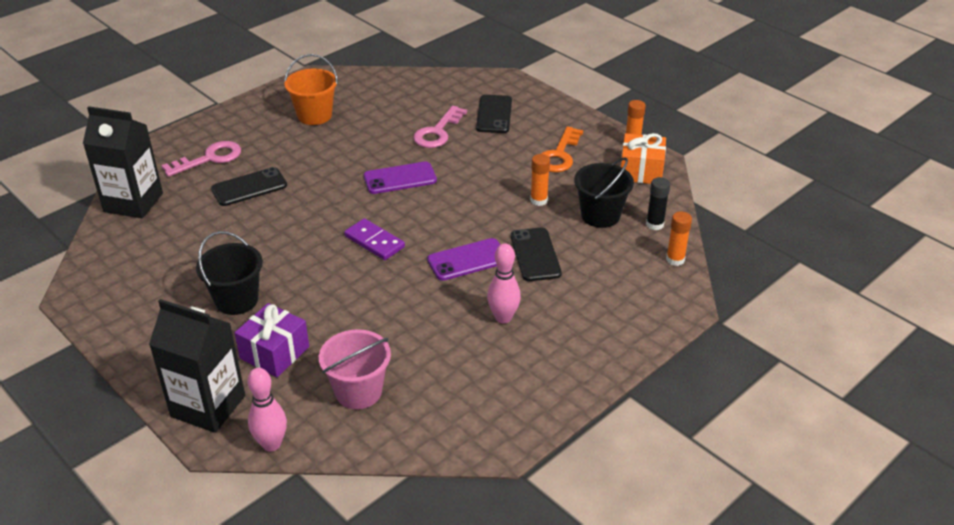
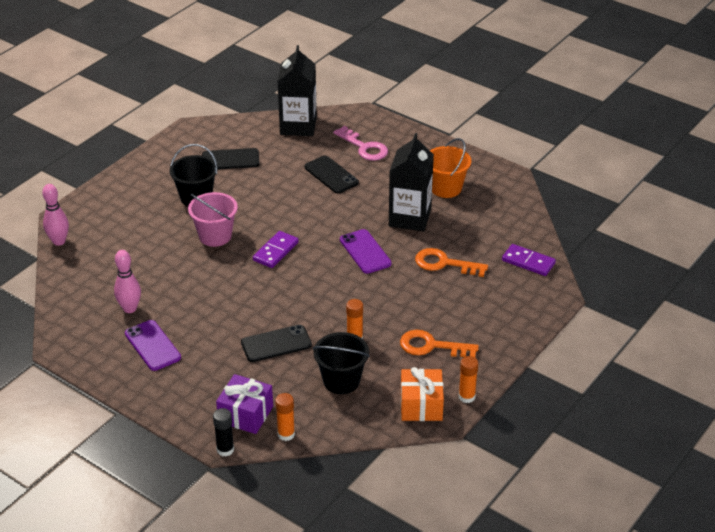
camera: 80 degrees right, 0 degrees up
(208, 406) = (91, 208): black carton -> black carton (410, 218)
(274, 353) = (143, 226): purple gift -> purple gift (245, 414)
(358, 391) = (108, 271): pink bucket -> pink bucket (215, 236)
(437, 132) = (444, 263): pink key -> orange key
(452, 86) = (528, 262): none -> purple domino
(468, 260) = (262, 305): purple phone -> purple phone (152, 346)
(494, 114) = (487, 296): black phone -> black phone (230, 160)
(503, 318) = (193, 333): pink bowling pin -> pink bowling pin (130, 309)
(654, 224) = (336, 418): black glue stick -> black glue stick (225, 450)

